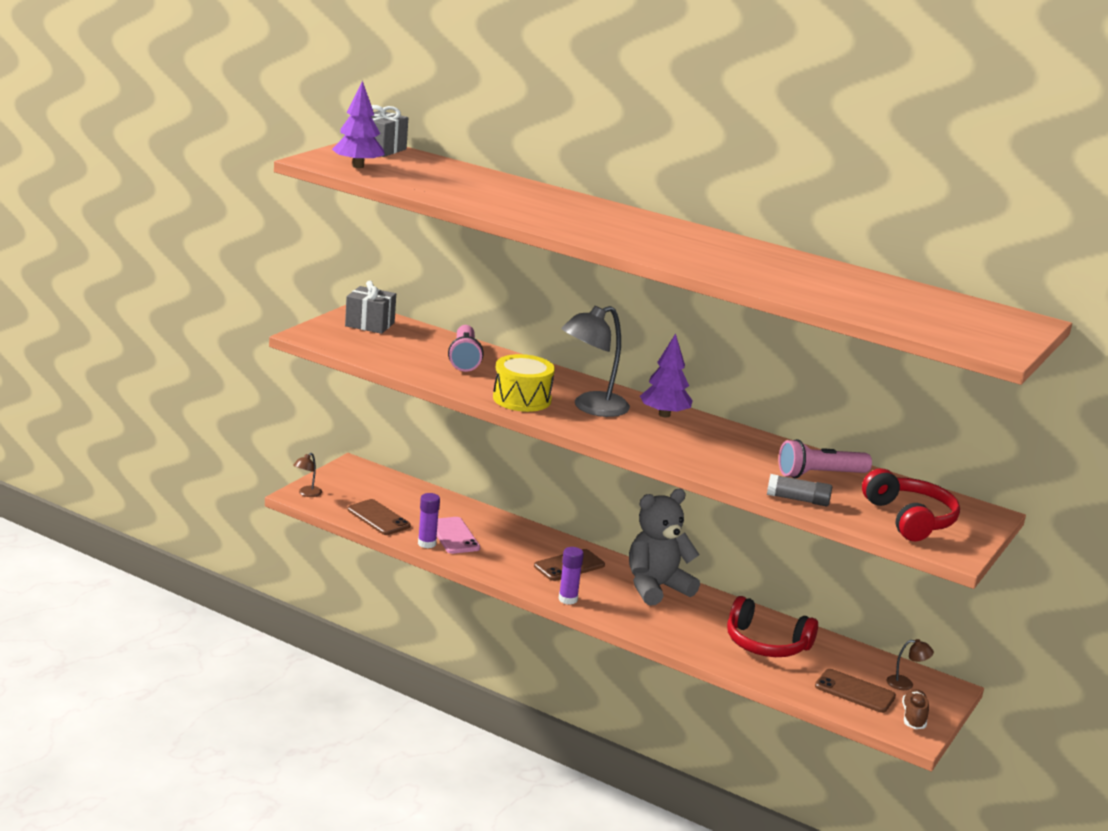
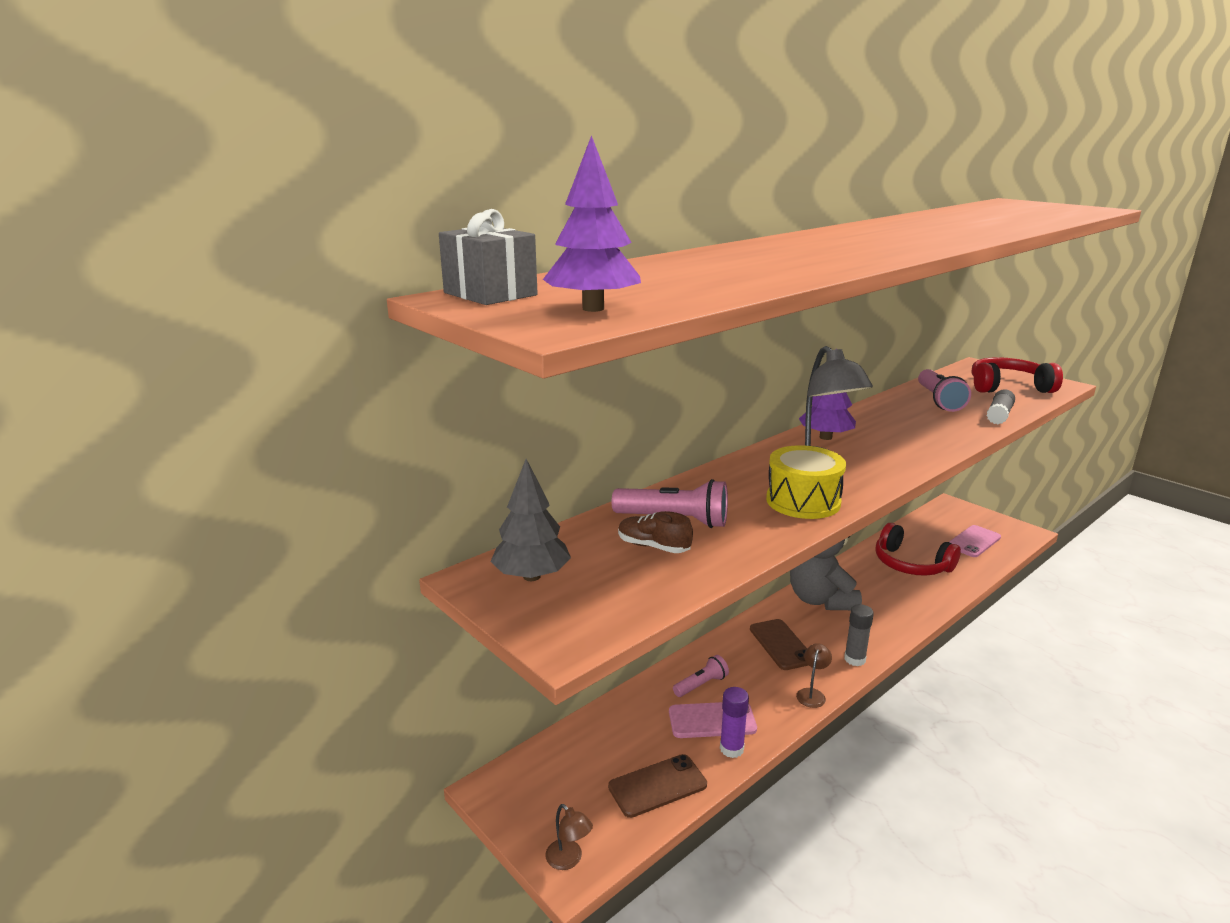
camera: 70 degrees left, 0 degrees up
(369, 324) = (531, 576): grey gift -> grey tree
(494, 531) = (701, 685): none -> pink flashlight
(568, 599) = (854, 659): purple glue stick -> grey glue stick
(766, 644) = (911, 564): red headphones -> red headphones turned 90 degrees clockwise
(854, 691) = (974, 542): brown phone -> pink phone
(905, 684) = (952, 519): brown lamp -> brown lamp (812, 694)
(913, 717) = (1001, 527): brown shoe -> brown shoe (653, 546)

